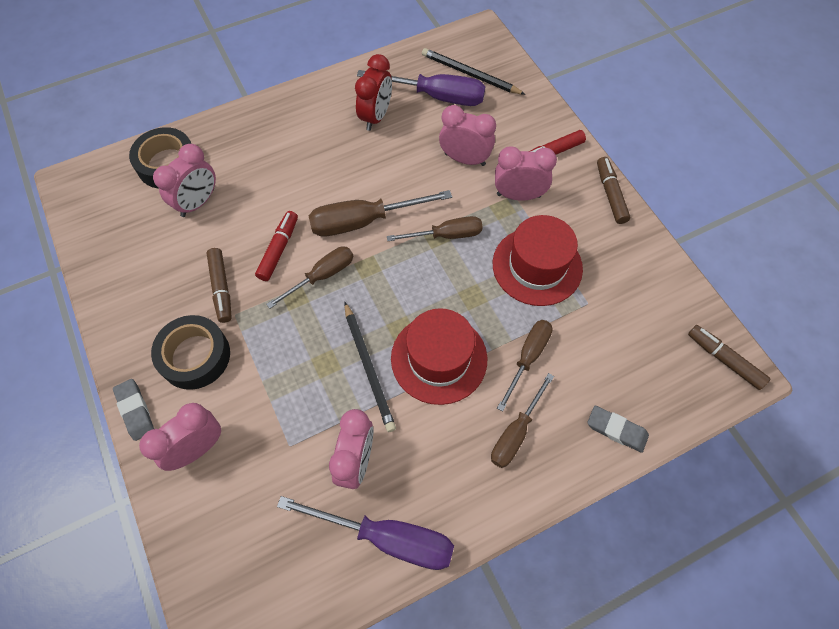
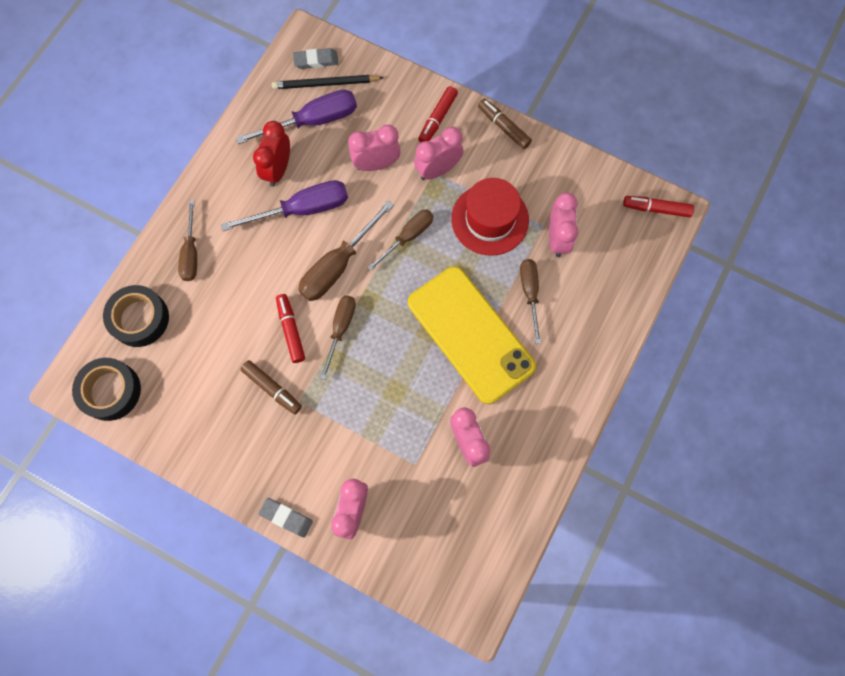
camera: 35 degrees left, 10 degrees up
(195, 356) = (296, 451): black tape -> black tape (110, 391)
(198, 202) = (194, 334): pink clock -> pink clock (557, 239)
(369, 368) = (427, 374): black pencil -> none
(376, 117) = (278, 170): red clock -> red clock turned 150 degrees counterclockwise
(387, 537) = (524, 476): purple screwdriver -> purple screwdriver (302, 209)
(439, 358) = (470, 334): red hat -> yellow phone
(516, 432) = (557, 351): brown screwdriver -> brown screwdriver (191, 253)
(616, 430) = (619, 305): grey eraser -> grey eraser (316, 60)
(724, 359) = (656, 209): brown marker -> red marker

